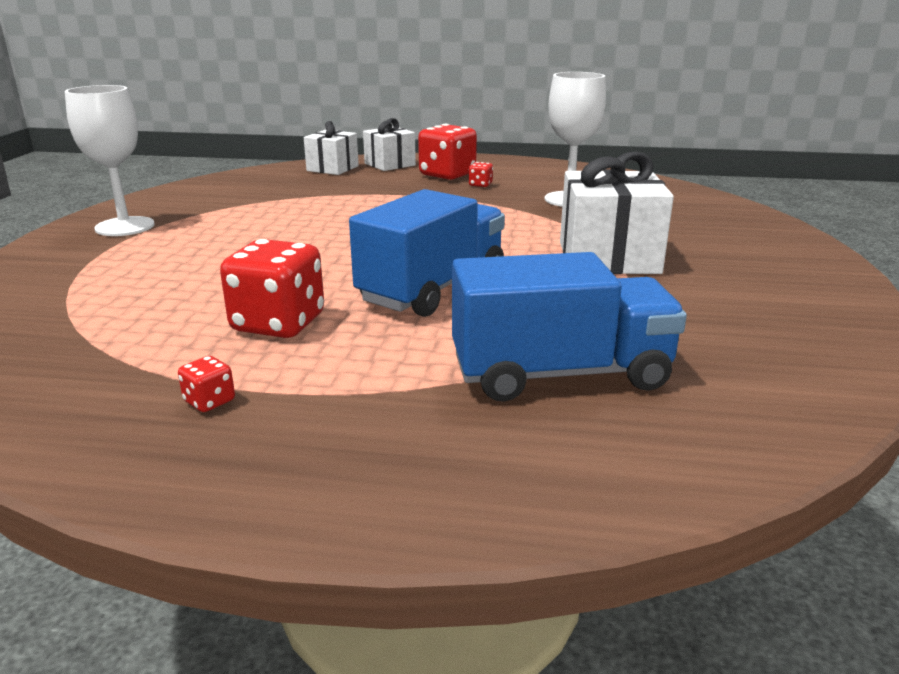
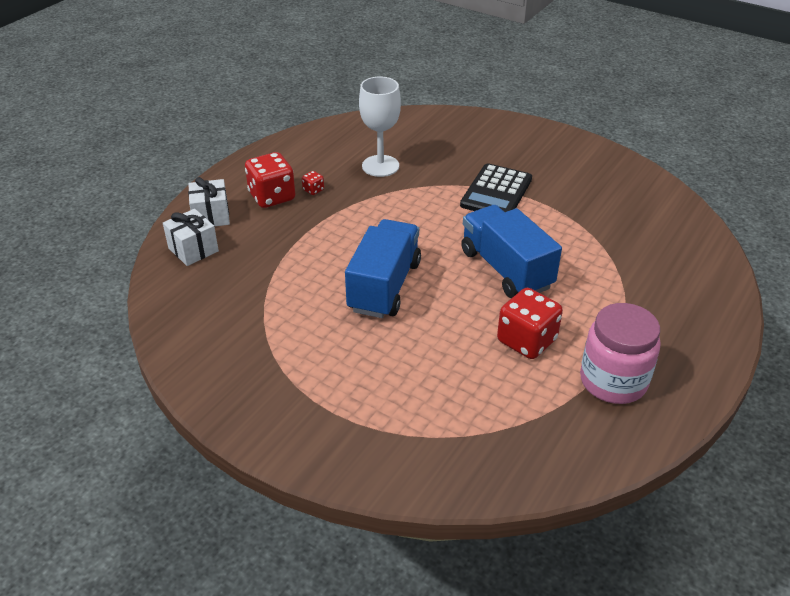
camera: 65 degrees left, 15 degrees up
(125, 226) = (275, 397): white goblet -> none
(209, 401) = (613, 381): red dice -> pink jar
(560, 374) = (629, 260): blue truck -> blue truck (384, 286)
(608, 258) = (496, 192): white gift -> black calculator

